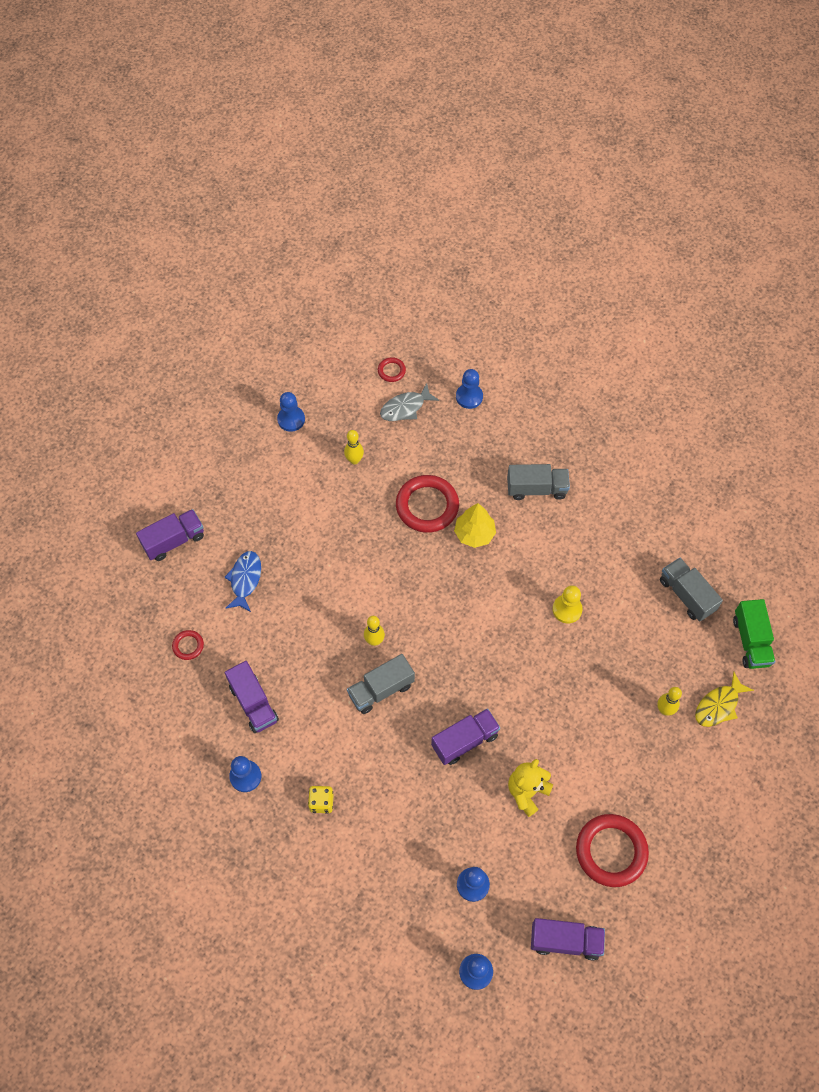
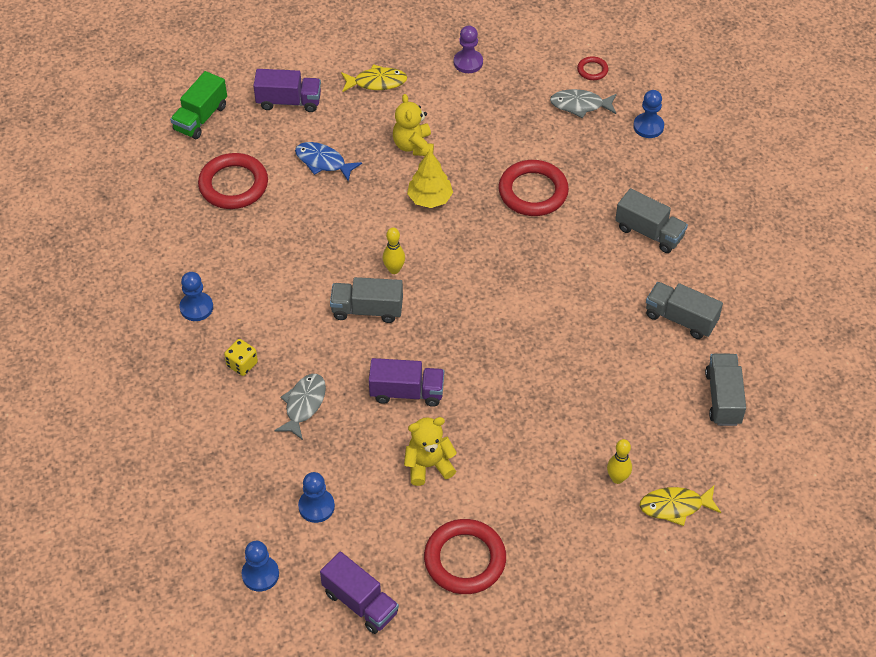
camera: 35 degrees right, 10 degrees down
(188, 646) = (233, 185): red ring -> red ring, size x2.12
(232, 480) = (377, 82): none -> yellow fish
(245, 579) = (323, 162): blue fish -> blue fish turned 105 degrees counterclockwise
(253, 703) = (250, 257): purple truck -> none
(291, 419) = (468, 62): blue pawn -> purple pawn
(305, 521) = (413, 146): none -> yellow teddy bear
(354, 460) = (497, 122): yellow bowling pin -> none
(396, 804) = (304, 404): none -> grey fish
(474, 534) = (558, 236): yellow tree -> yellow tree (430, 198)
(567, 609) = (593, 344): yellow pawn -> none
(611, 548) = (680, 319): none -> grey truck
(751, 641) = (756, 473): green truck -> green truck (201, 118)

